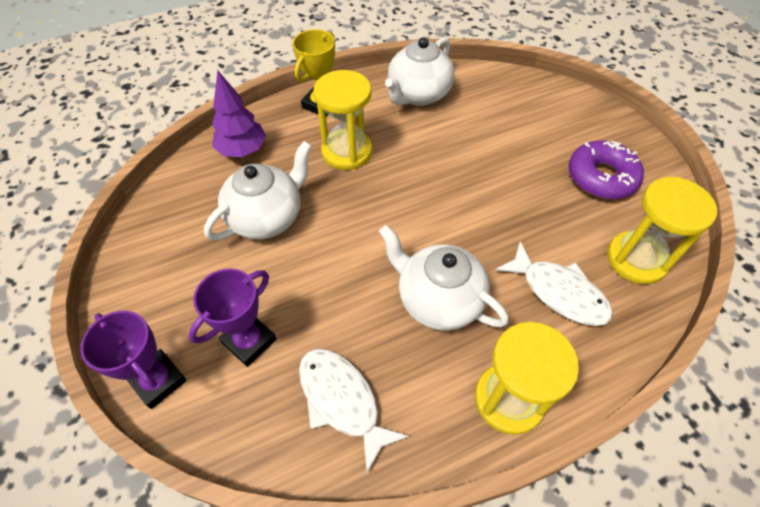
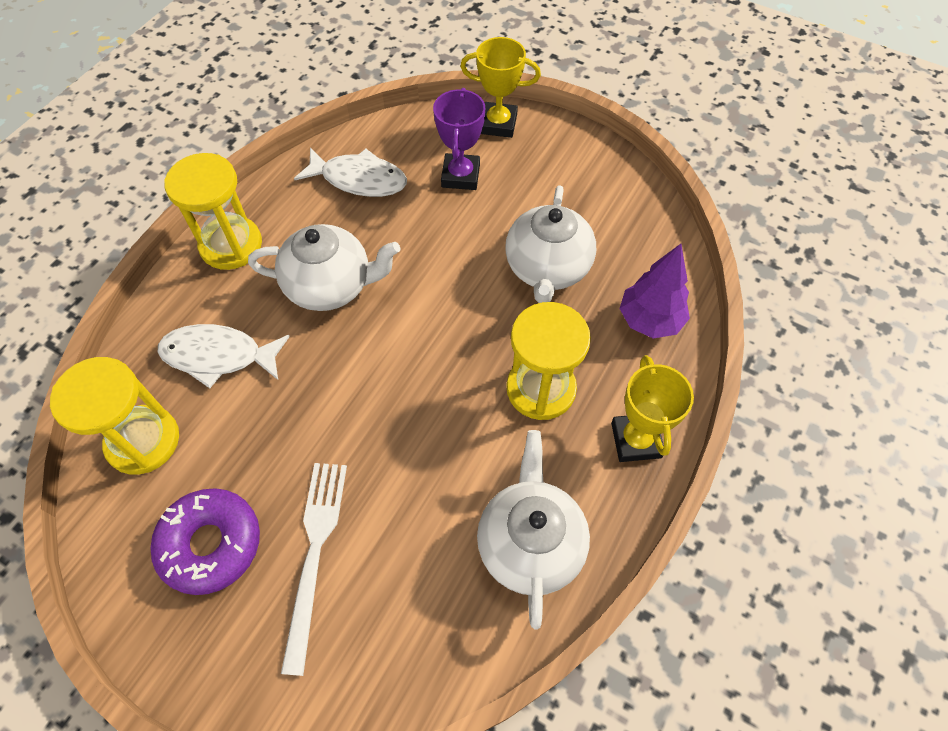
camera: 145 degrees right, 5 degrees up
(158, 381) = (498, 124): purple trophy -> yellow trophy
(538, 144) = (314, 554): none -> white fork

